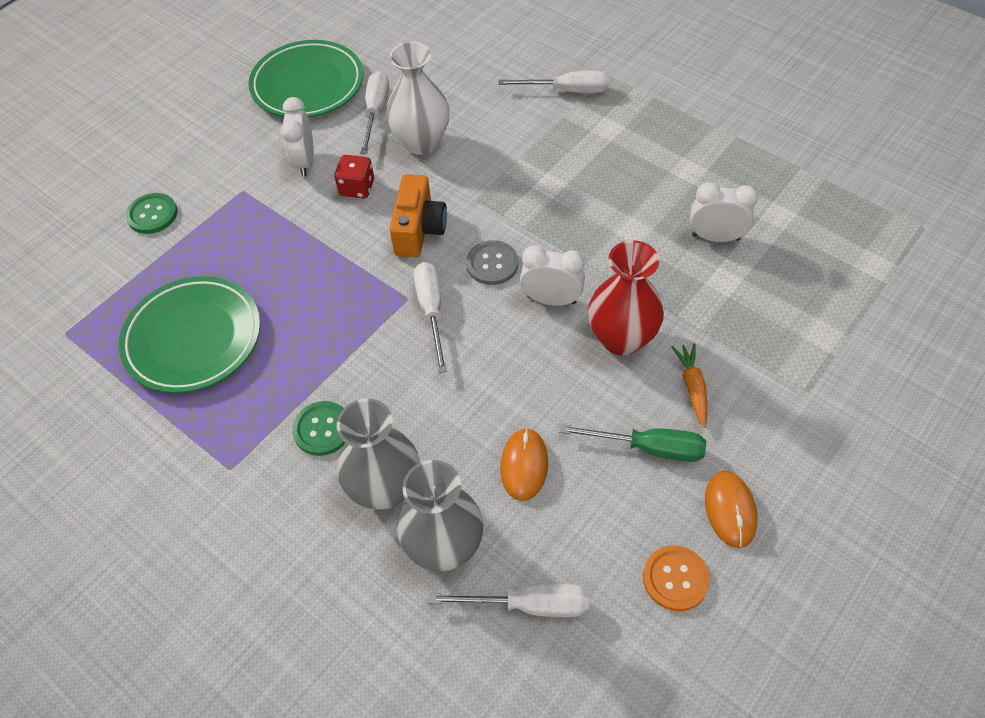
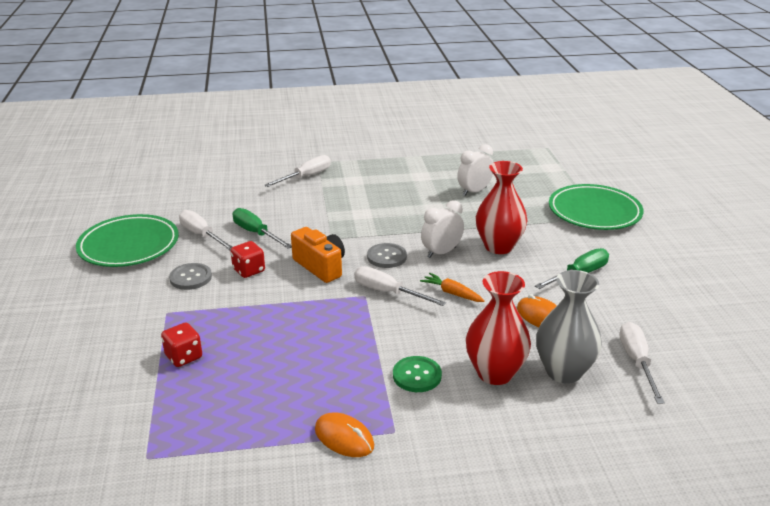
camera: 50 degrees left, 25 degrees down
(152, 215) = (113, 360): green button -> none
(193, 338) = (257, 394): green plate -> green plate (594, 212)
(196, 251) = (184, 357): none -> red dice
(305, 162) = (191, 278): white clock -> grey button
(385, 489) = (495, 373): grey vase -> red vase
(421, 142) = (256, 233): white vase -> green screwdriver
(529, 605) = (637, 362): white screwdriver -> white screwdriver turned 45 degrees counterclockwise
(675, 579) = (669, 308): orange button -> none
(692, 387) = (558, 244): orange carrot -> orange carrot (452, 293)
(730, 510) = (645, 272): orange mouse -> orange mouse (344, 438)

